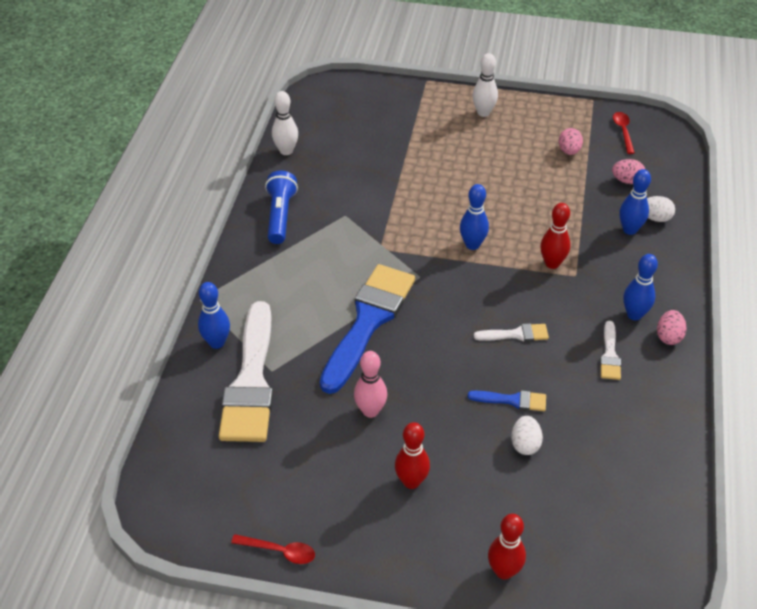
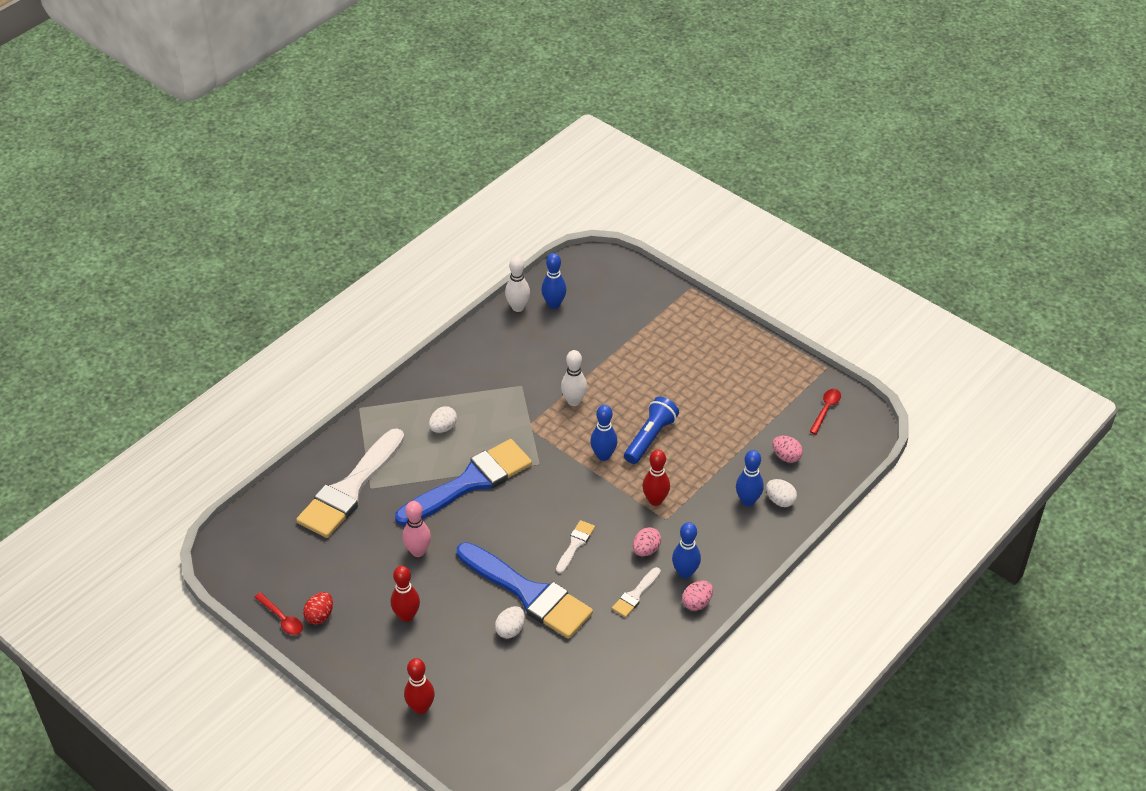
camera: 30 degrees right, 0 degrees up
(217, 342) = (347, 448): blue bowling pin -> blue bowling pin (554, 304)
(280, 215) = (470, 364): blue flashlight -> blue flashlight (650, 437)
(300, 283) = (443, 428): none -> white egg
(319, 527) = (320, 615): none -> red egg
(483, 113) = (714, 340): white bowling pin -> white bowling pin (574, 401)
(512, 400) = (529, 593): blue brush -> blue brush, size x2.30
(516, 334) = (575, 544): white brush -> white brush turned 90 degrees counterclockwise
(569, 151) = (759, 407): pink egg -> pink egg (646, 550)

